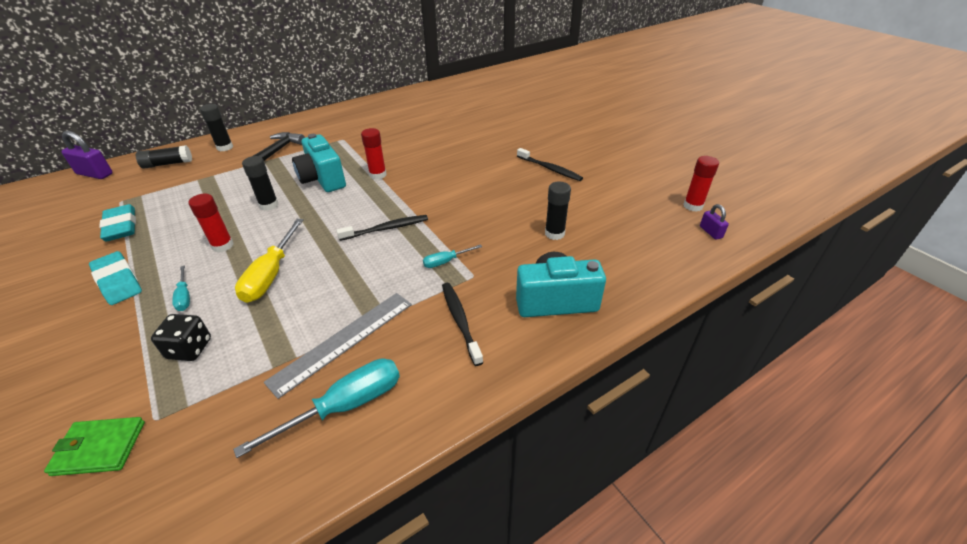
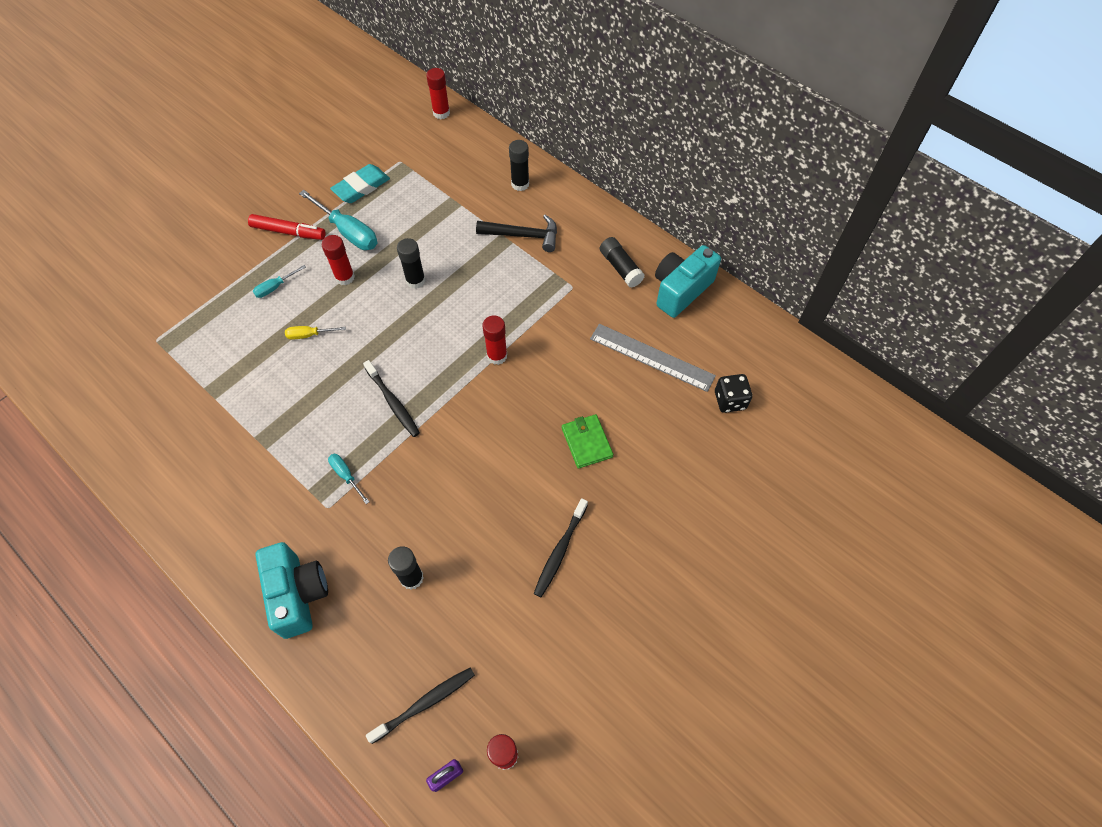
camera: 75 degrees right, 20 degrees up
(95, 174) = (441, 113): purple padlock -> red glue stick
(99, 448) = (134, 323): green wallet -> green wallet (586, 442)
(118, 281) = (288, 232): turquoise eraser -> red marker
(168, 164) = (473, 156): black glue stick -> black glue stick (620, 268)
(190, 349) = (219, 324): black dice -> black dice (730, 400)
(271, 275) = (309, 335): yellow screwdriver -> yellow screwdriver, size x0.52
(322, 179) = (475, 305): turquoise camera -> turquoise camera (680, 290)
(343, 341) = (233, 425): grey ruler -> grey ruler (652, 357)
(345, 406) = (169, 453): turquoise screwdriver -> turquoise screwdriver (348, 232)
(460, 321) = (263, 512): black toothbrush -> black toothbrush (424, 703)

